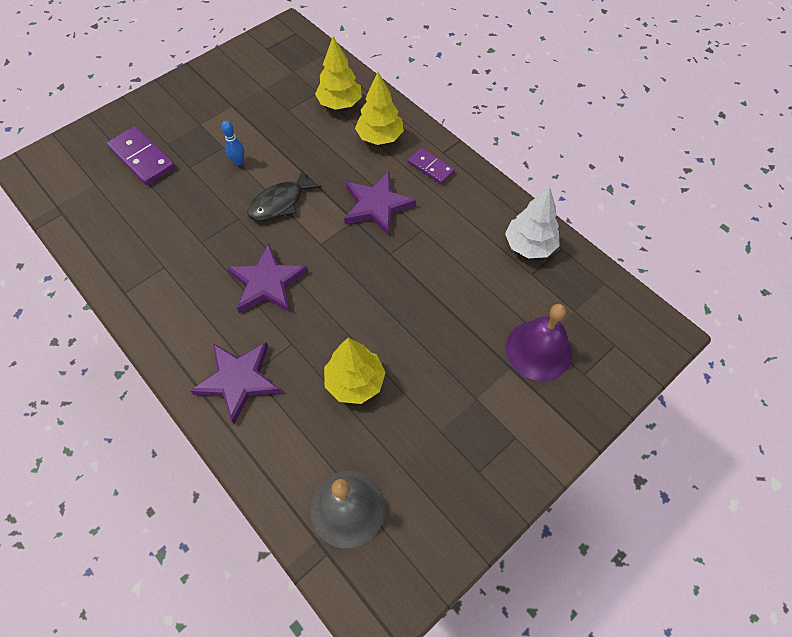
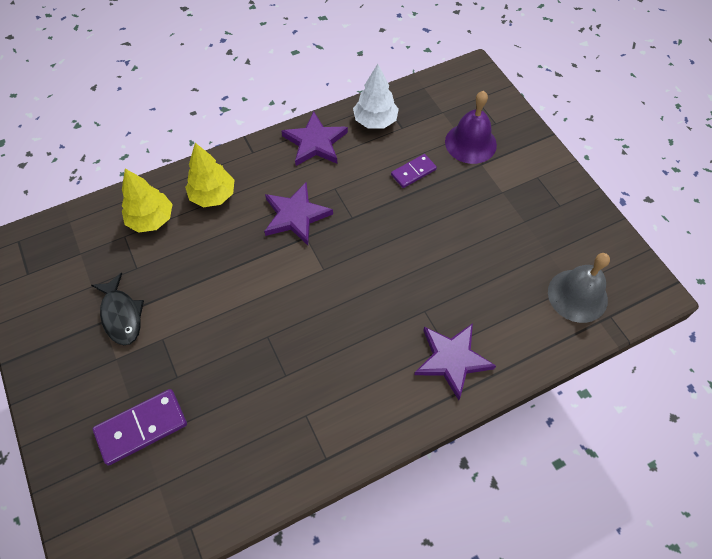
camera: 75 degrees left, 0 degrees up
(238, 162) = (191, 326): blue bowling pin -> none
(267, 283) = (354, 321): purple star -> purple star (315, 142)
(280, 203) = (262, 295): black fish -> black fish (121, 315)
(355, 382) = (472, 269): yellow tree -> none
(430, 167) = (267, 165): purple domino -> purple domino (413, 172)

